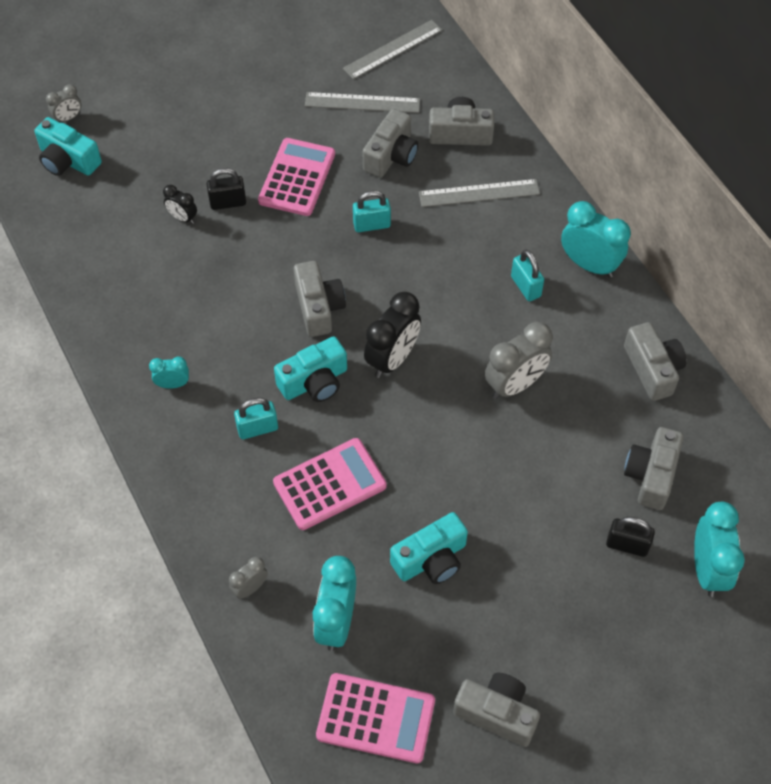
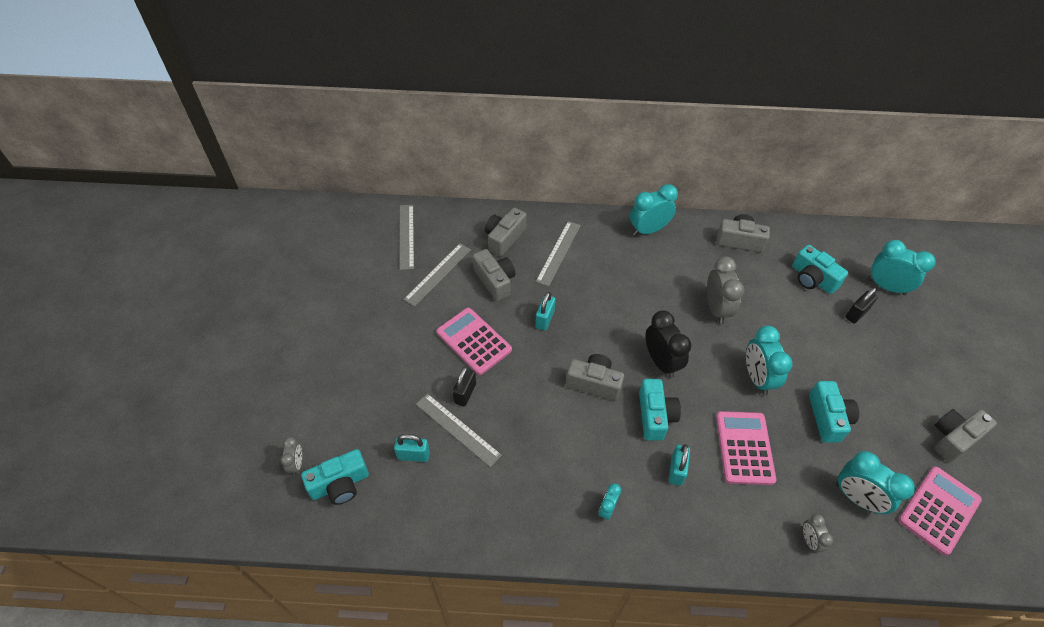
camera: 60 degrees left, 5 degrees down
(183, 218) = (457, 429): black clock -> grey ruler
(438, 464) = (757, 378): none -> turquoise clock
(525, 286) = (645, 267): turquoise padlock -> turquoise padlock (413, 455)
(651, 475) = (812, 279): grey camera -> turquoise camera

